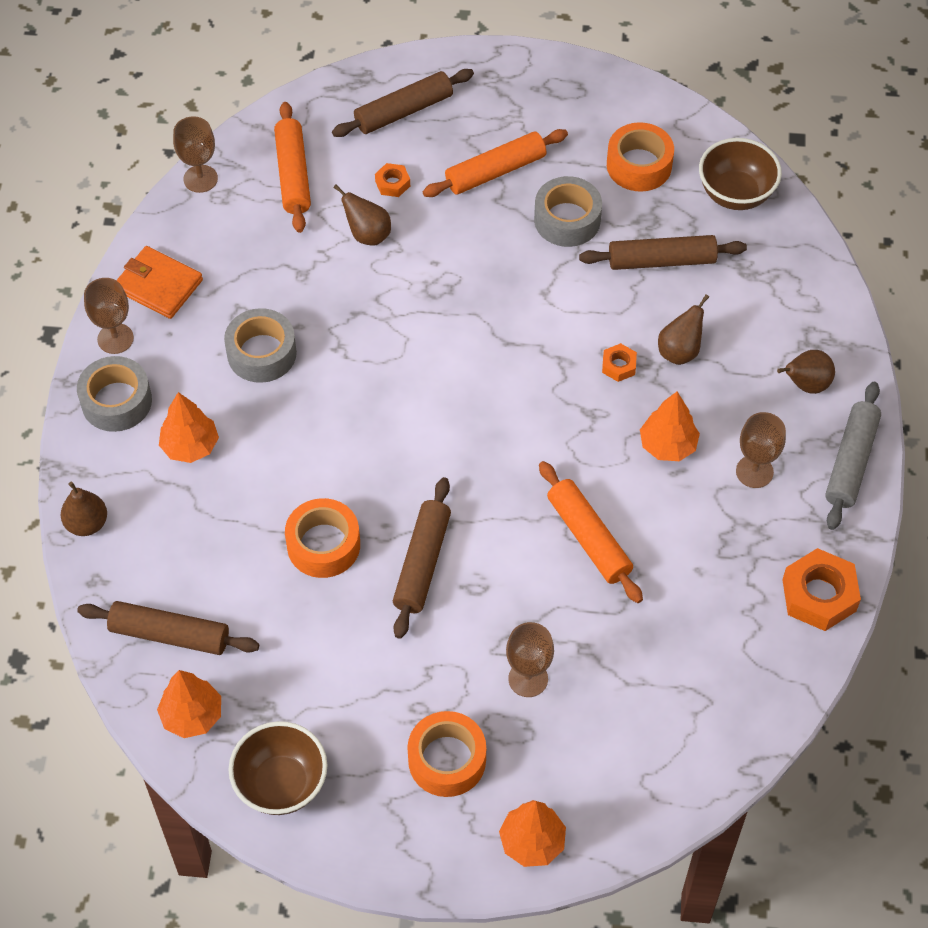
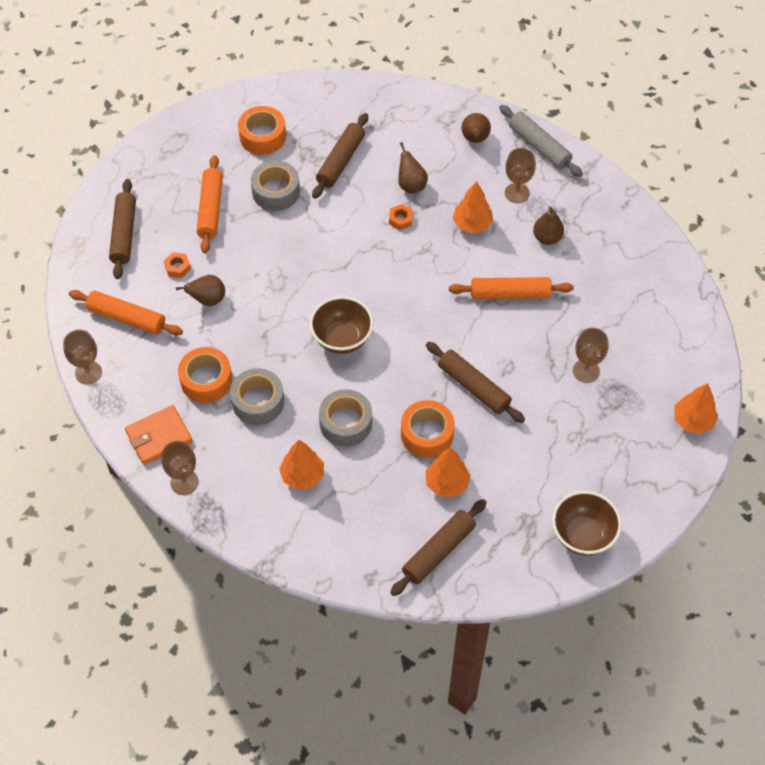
camera: 60 degrees left, 0 degrees up
(87, 523) = (322, 564): brown pear -> brown pear (547, 238)
(116, 401) = (236, 504): grey tape -> grey tape (346, 423)
(192, 716) = (506, 564): orange tree -> orange tree (447, 483)
(447, 760) = (616, 438): orange tape -> orange tape (206, 380)
(735, 194) = (319, 102): brown bowl -> brown bowl (342, 339)
(819, 595) = (615, 206): orange nut -> none

